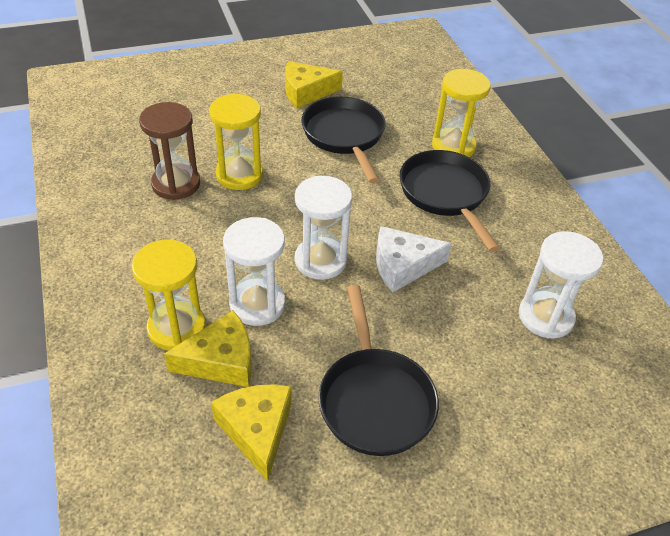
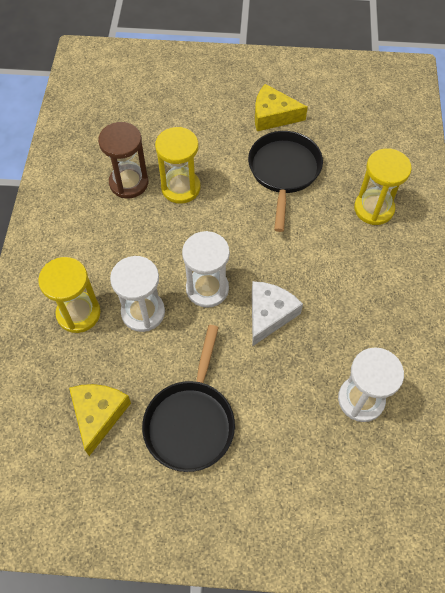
camera: 25 degrees right, 15 degrees up
(220, 360) = (97, 350): yellow cheese -> none
(403, 266) = (269, 314): white cheese -> white cheese turned 105 degrees clockwise
(445, 194) = (340, 256): black pan -> none

